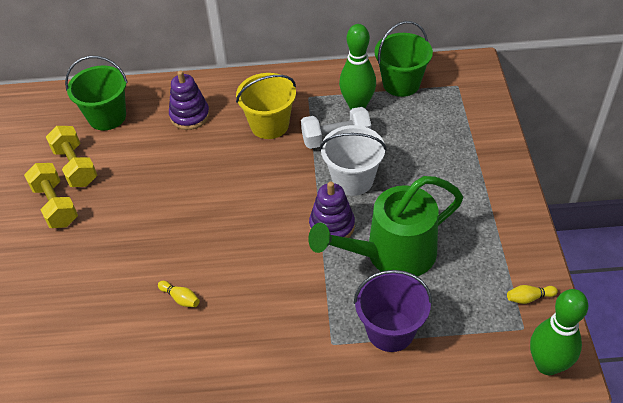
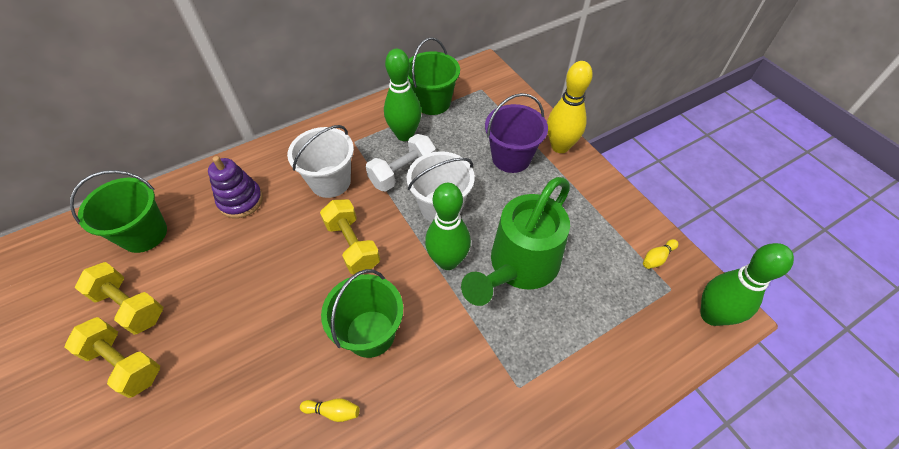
camera: 30 degrees left, 5 degrees up
(237, 256) = (370, 333): none -> green bucket
(260, 184) = (353, 245): none -> yellow dumbbell
(269, 125) = (330, 181): yellow bucket -> white bucket
(332, 226) = (448, 261): purple stacking toy -> green bowling pin
(390, 330) = (564, 345): purple bucket -> purple bucket (511, 158)
(501, 165) = (560, 146): none -> yellow bowling pin

